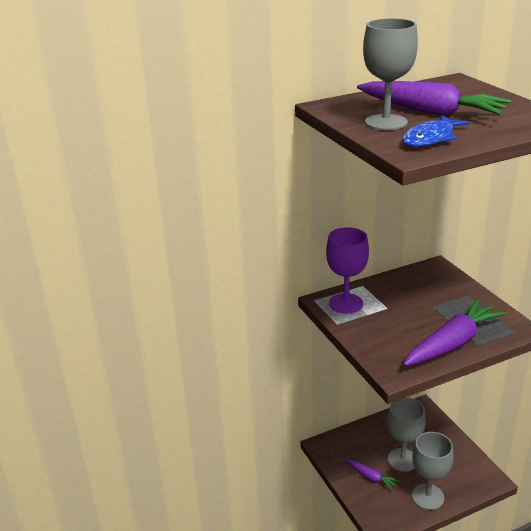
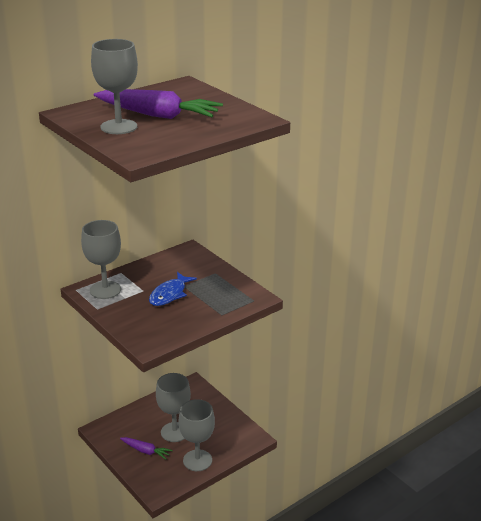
camera: 15 degrees left, 0 degrees up
(346, 303) = (105, 290): purple goblet -> grey goblet
(430, 138) = (155, 140): blue fish -> blue fish (169, 294)
(452, 343) = (199, 315): purple carrot -> none

